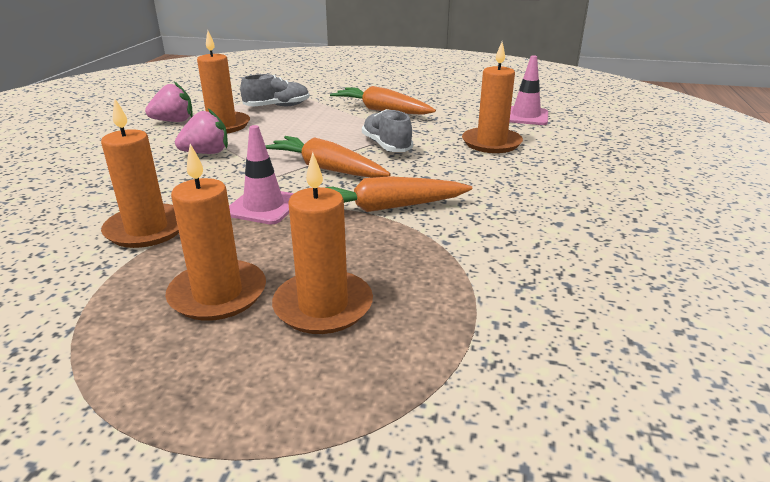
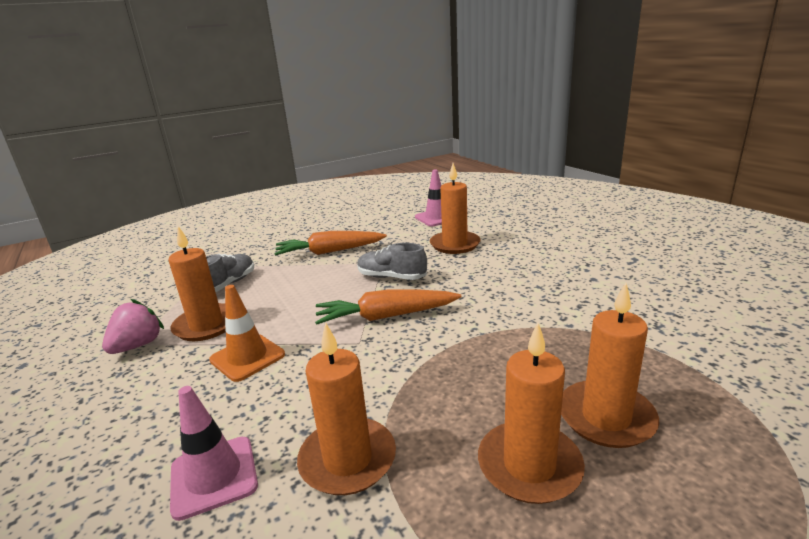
camera: 40 degrees left, 5 degrees down
(206, 153) = (247, 357): pink strawberry -> orange traffic cone
(263, 206) = (405, 373): pink traffic cone -> pink traffic cone (214, 476)
(385, 208) = (489, 323): orange carrot -> none

